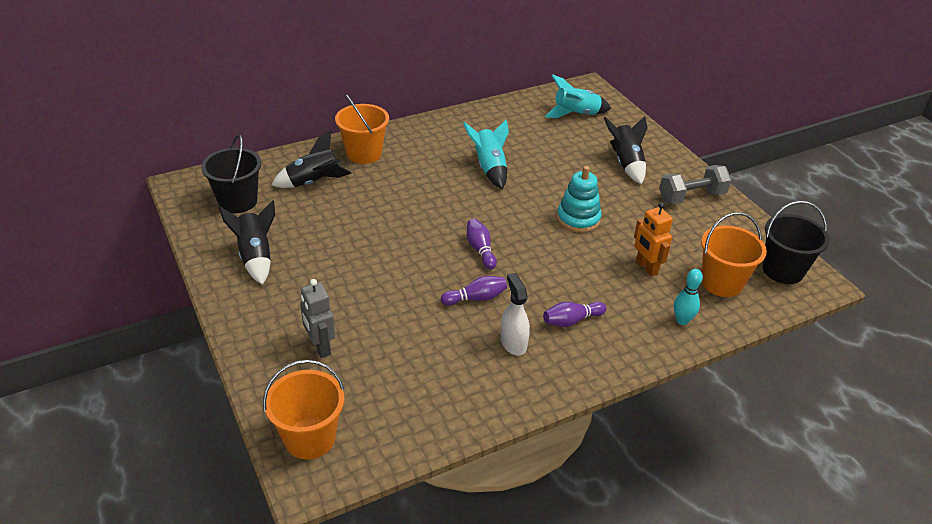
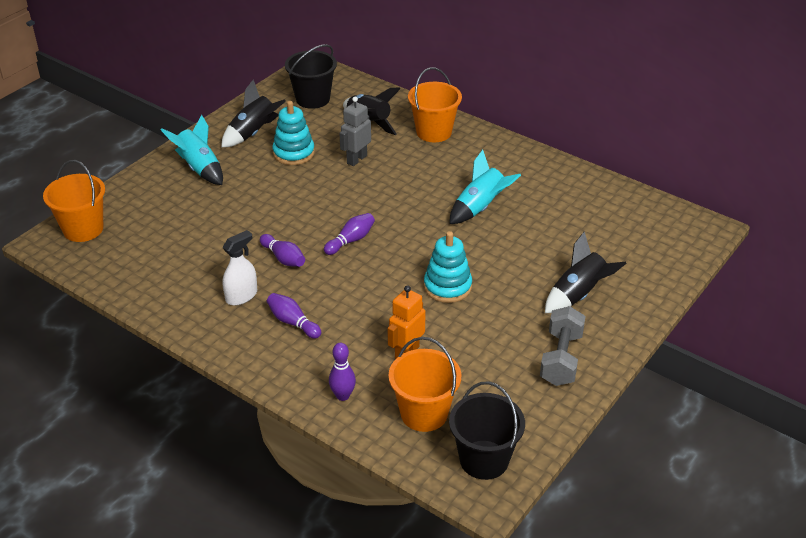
camera: 65 degrees right, 0 degrees up
(316, 241) = (293, 153): none -> turquoise stacking toy
(320, 347) = (175, 200): grey robot -> grey robot (356, 159)
(576, 114) = (638, 235): turquoise rocket -> turquoise rocket (199, 168)
(682, 320) = (342, 396): turquoise bowling pin -> purple bowling pin
(691, 197) = (561, 359): grey dumbbell -> grey dumbbell turned 60 degrees clockwise

